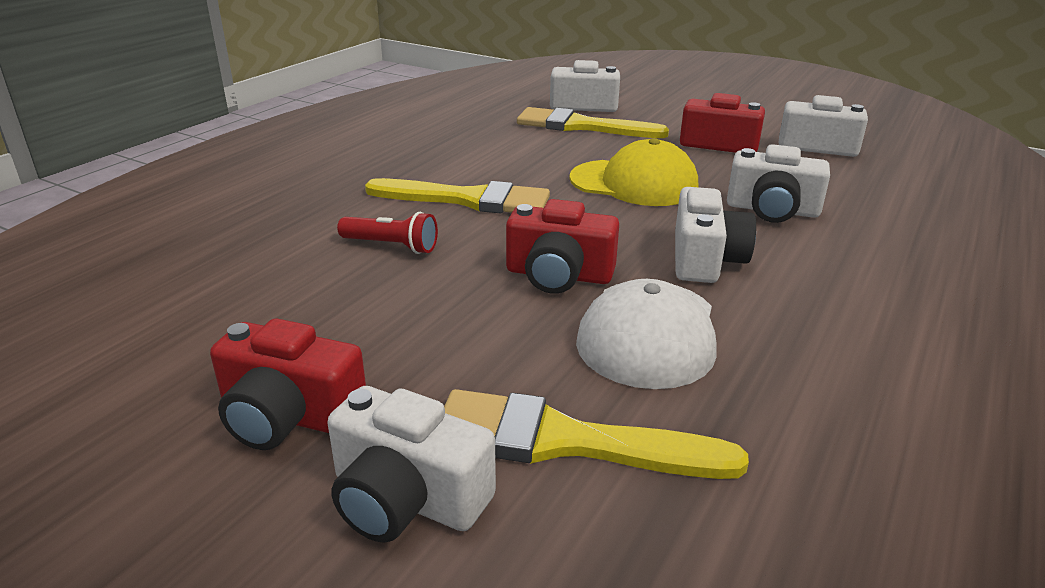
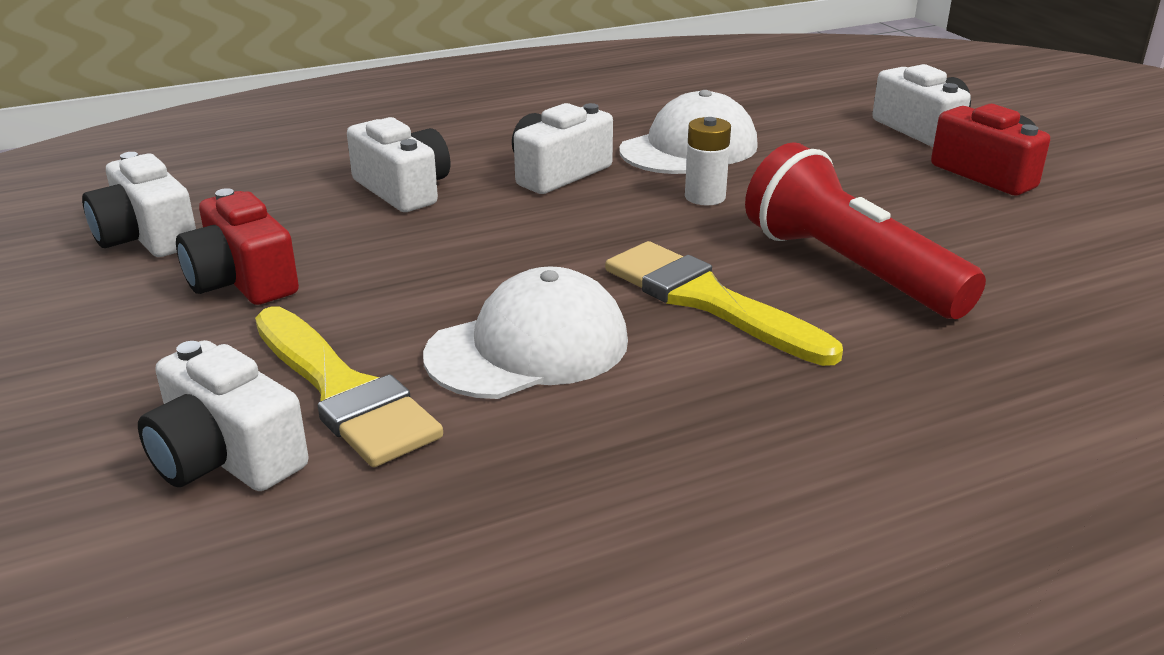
camera: 145 degrees left, 0 degrees up
(391, 246) = (849, 268): red flashlight -> red flashlight, size x2.03
(532, 156) = (528, 348): none -> white cap
(558, 275) = (705, 197): red camera -> white battery
(566, 441) = (811, 125): yellow brush -> none
(634, 183) = (474, 259): yellow cap -> none

